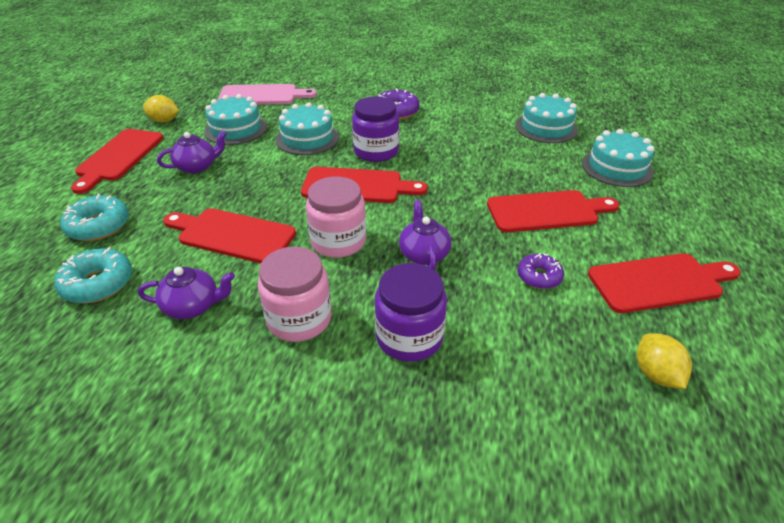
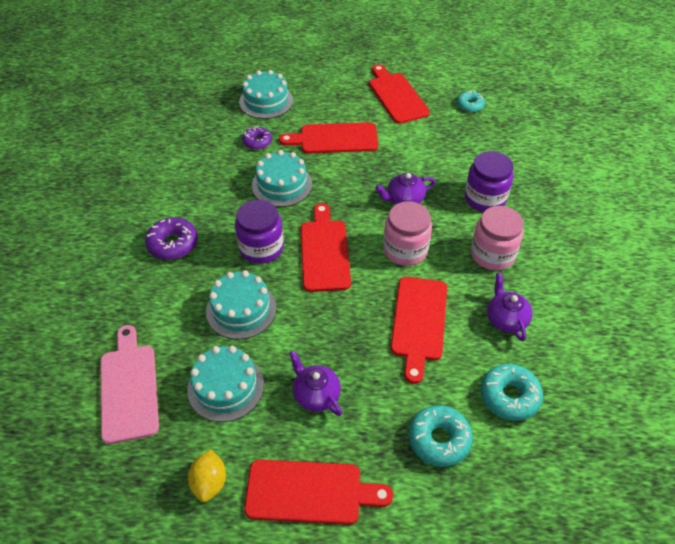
camera: 100 degrees left, 10 degrees up
(539, 276) = (409, 144): purple donut -> purple donut (257, 142)
(546, 128) = (202, 136): turquoise cake -> turquoise cake (282, 185)
(546, 211) = (334, 139): red cutting board -> red cutting board turned 75 degrees counterclockwise
(656, 374) = (470, 105): yellow lemon -> turquoise donut

